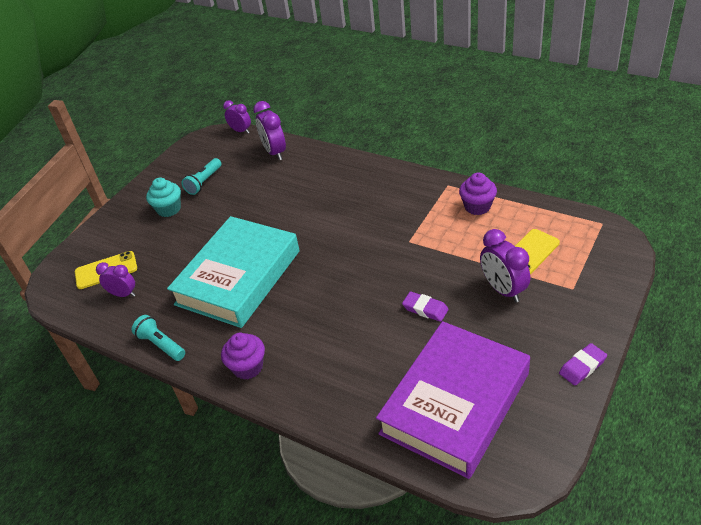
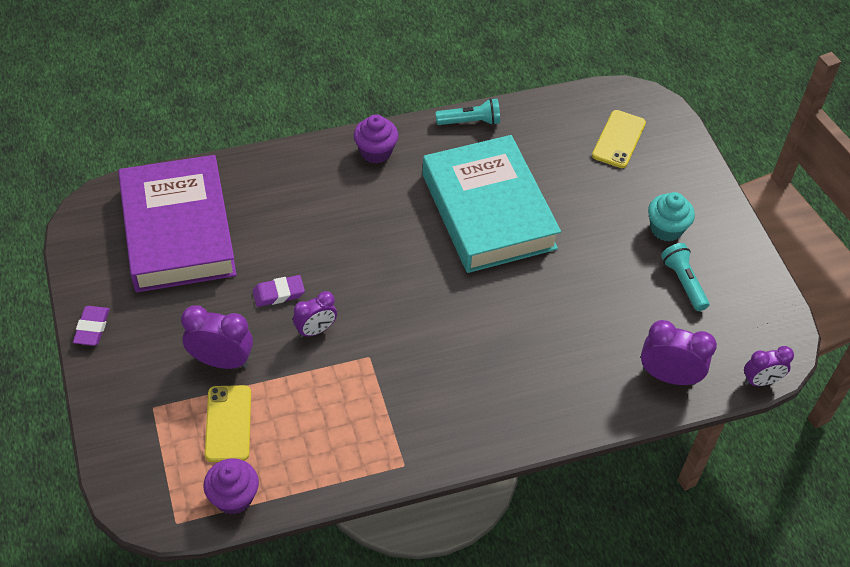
camera: 125 degrees right, 10 degrees up
(123, 294) = (567, 133): purple clock -> purple clock (315, 330)
(477, 206) = (338, 453): purple cupcake -> purple cupcake (233, 497)

